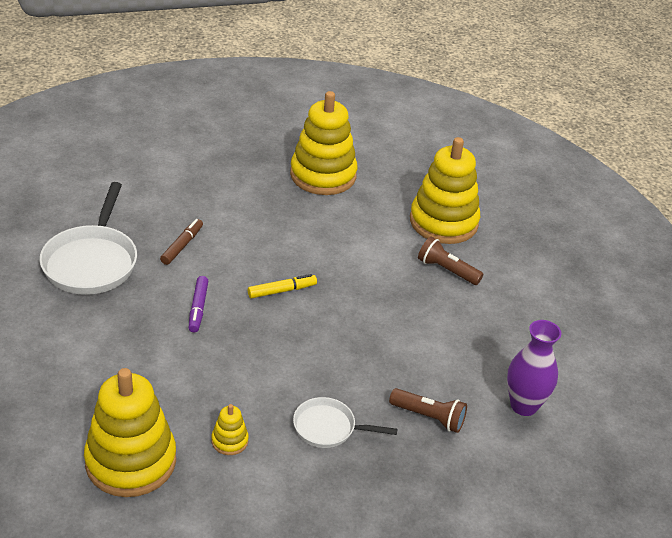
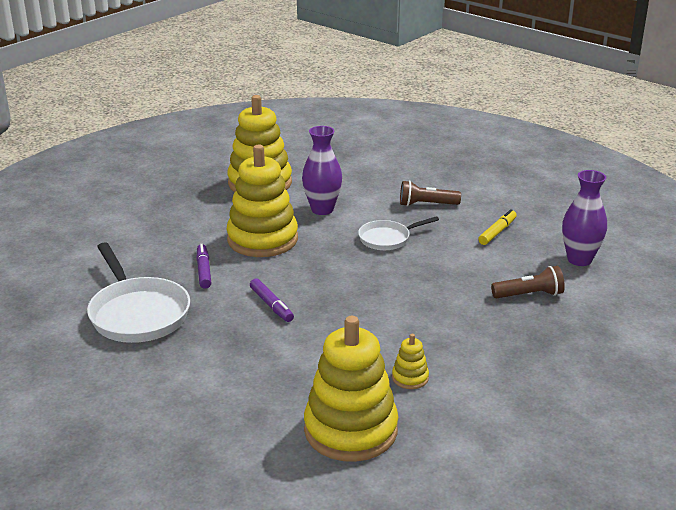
camera: 30 degrees left, 10 degrees down
(182, 246) = (203, 271): brown marker -> purple marker
(282, 291) = (323, 266): yellow marker -> yellow marker (497, 232)
(328, 428) = (470, 334): white pan -> white pan (387, 239)
(346, 230) = (322, 209): none -> purple vase
(443, 222) = (387, 178): yellow stacking toy -> yellow stacking toy (262, 239)

